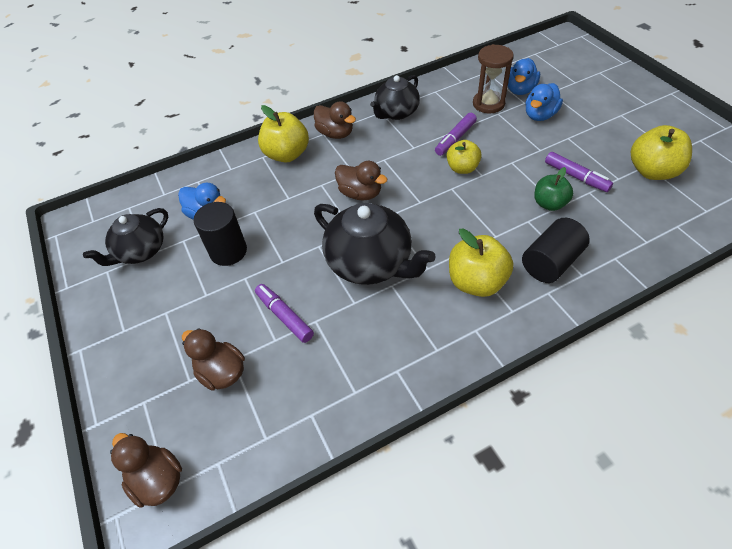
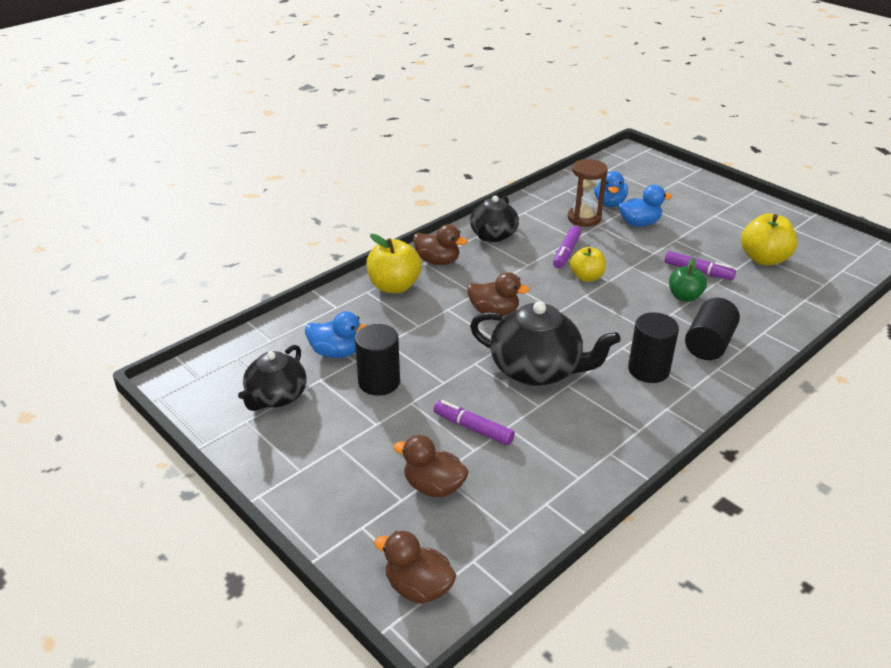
camera: 20 degrees left, 15 degrees down
(476, 282) = (648, 370): yellow apple -> black cylinder
(540, 115) = (639, 223): blue duck -> blue duck turned 120 degrees counterclockwise

